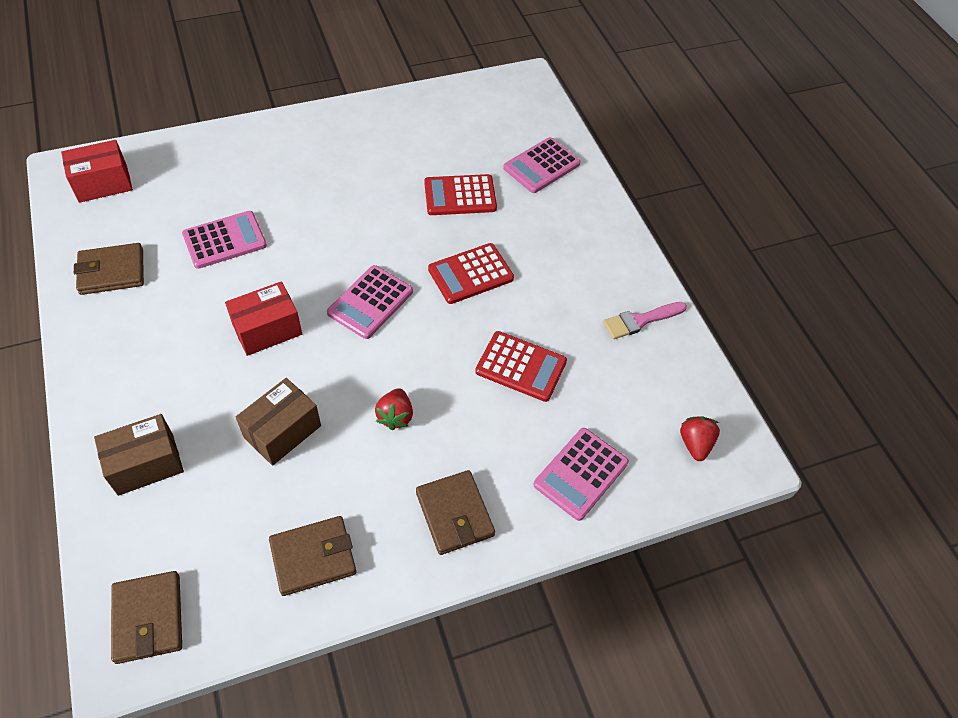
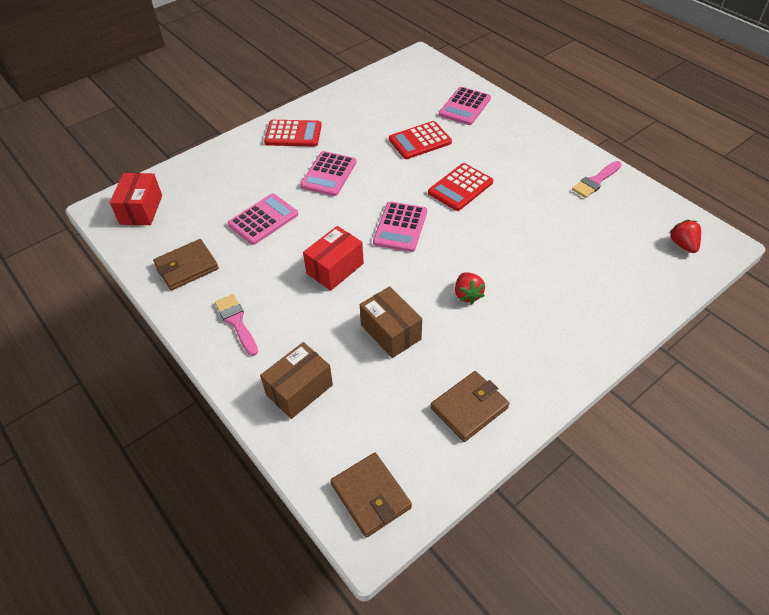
camera: 15 degrees left, 5 degrees down
(103, 183) = (141, 210): red box -> red box turned 45 degrees counterclockwise
(126, 358) = (236, 322): none -> pink brush
(282, 431) = (391, 332): brown box -> brown box turned 60 degrees counterclockwise
(454, 514) = (552, 343): brown wallet -> none
(521, 366) = (534, 234): red calculator -> red calculator (293, 134)
(581, 474) = (620, 288): pink calculator -> pink calculator (329, 174)

